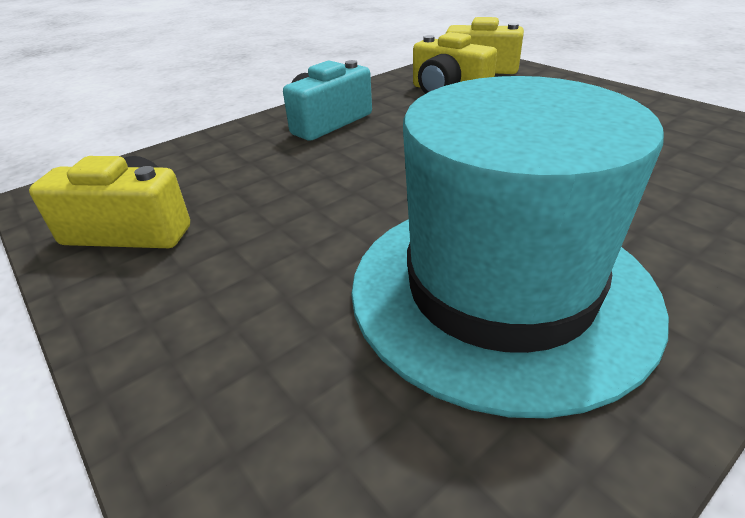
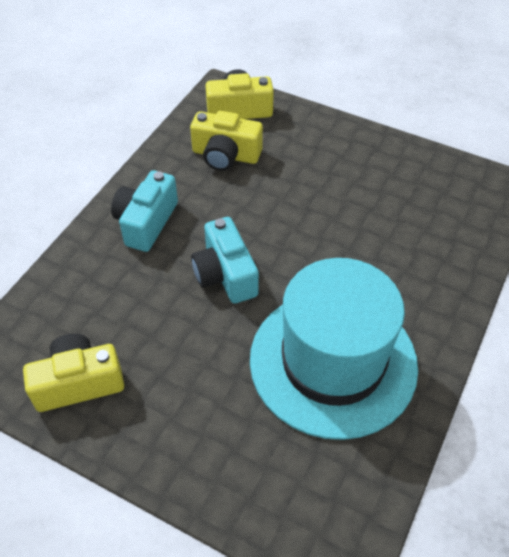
camera: 25 degrees left, 15 degrees up
(388, 172) = (225, 274): none -> turquoise camera

